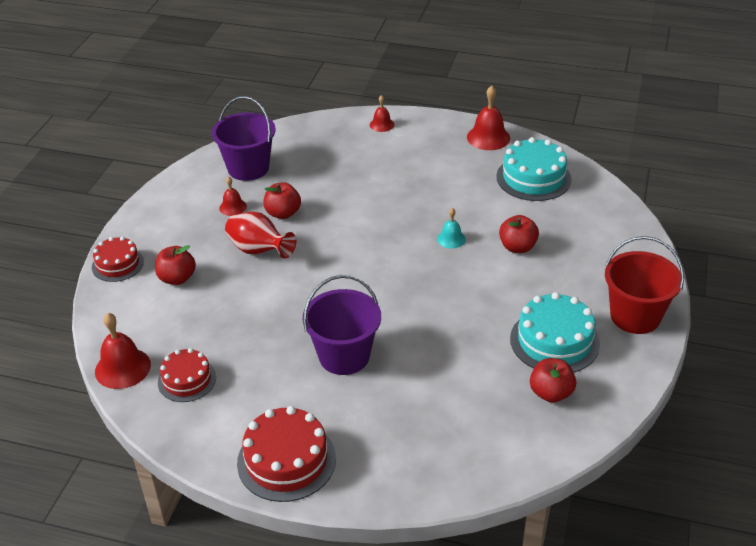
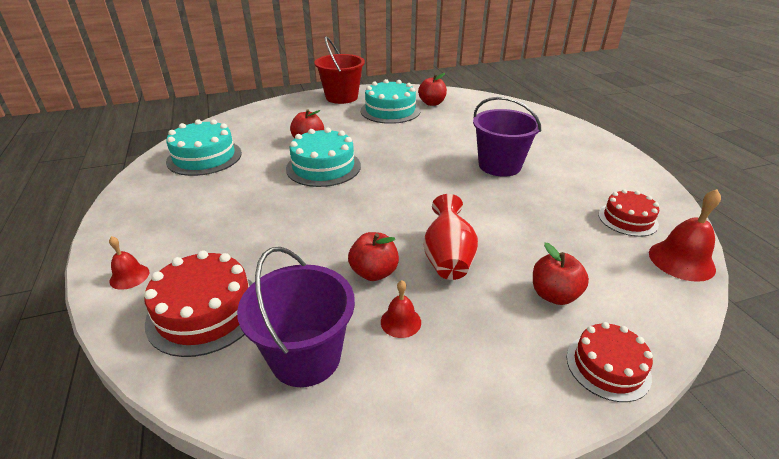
camera: 125 degrees left, 5 degrees down
(286, 460) = (601, 153): red cake -> red cake (205, 311)
(451, 239) = (323, 167): turquoise bell -> turquoise cake
(488, 137) = (138, 195): red bell -> none

